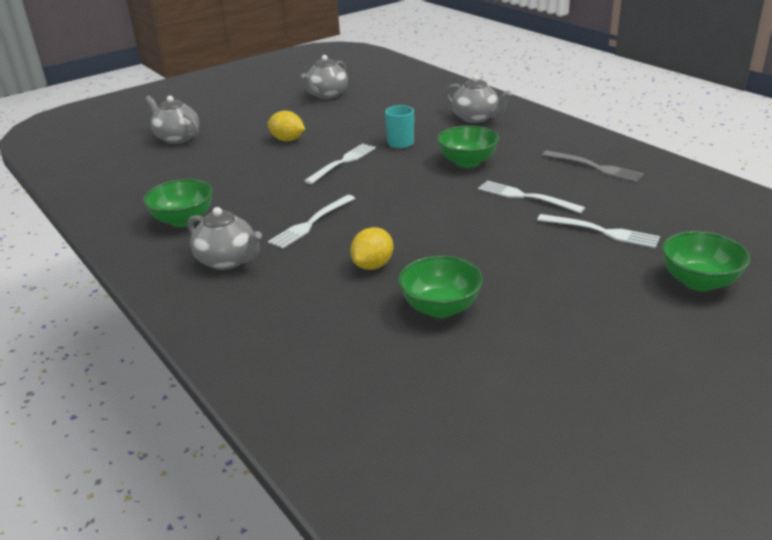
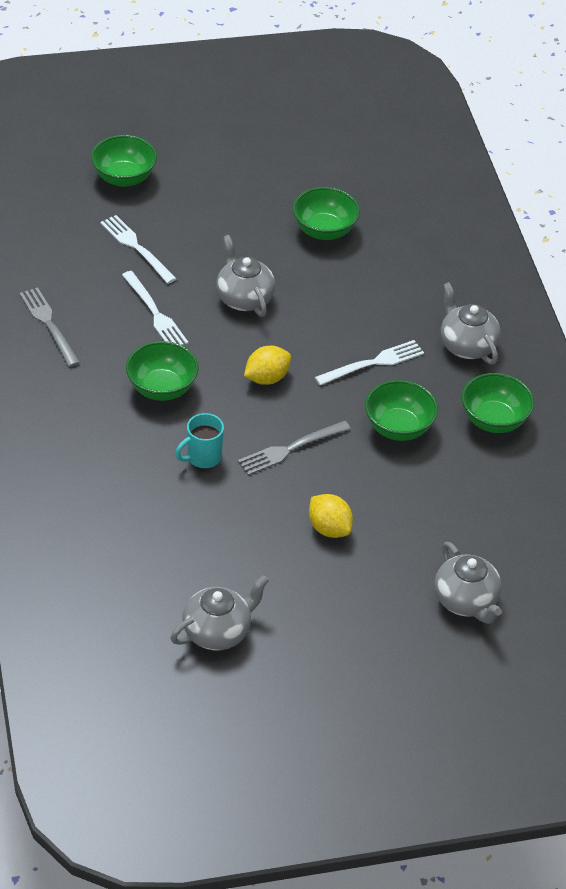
camera: 160 degrees left, 15 degrees up
(265, 194) = (398, 428): none -> green bowl
(343, 162) = (290, 449): white fork -> grey fork
(373, 265) = (348, 290): yellow lemon -> yellow lemon (267, 378)
(476, 118) = (77, 470): grey teapot -> grey teapot (244, 298)

